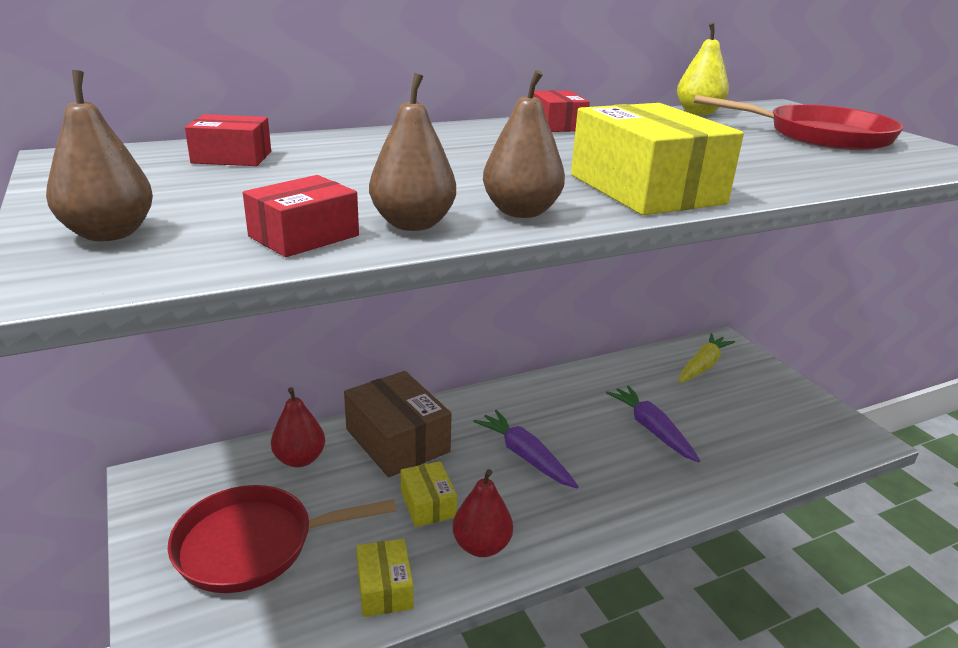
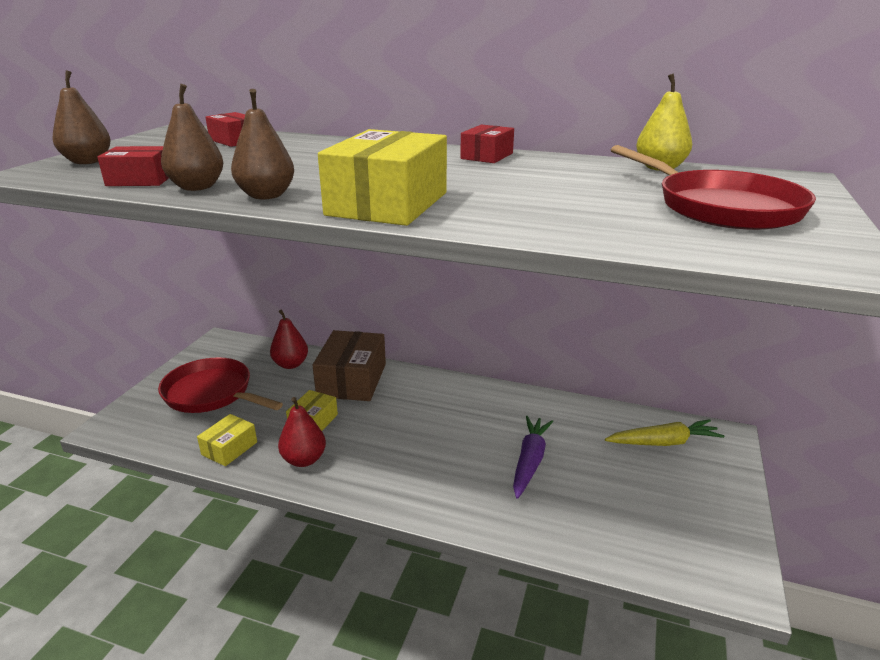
camera: 45 degrees right, 0 degrees up
(524, 456) = (409, 428): purple carrot -> none

